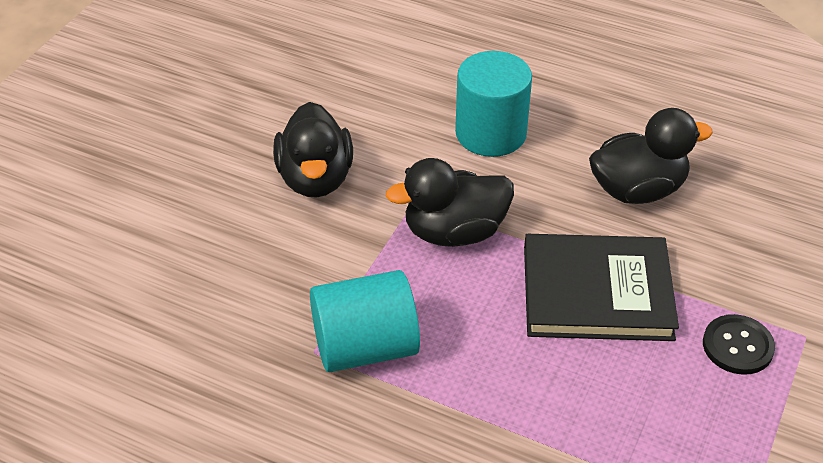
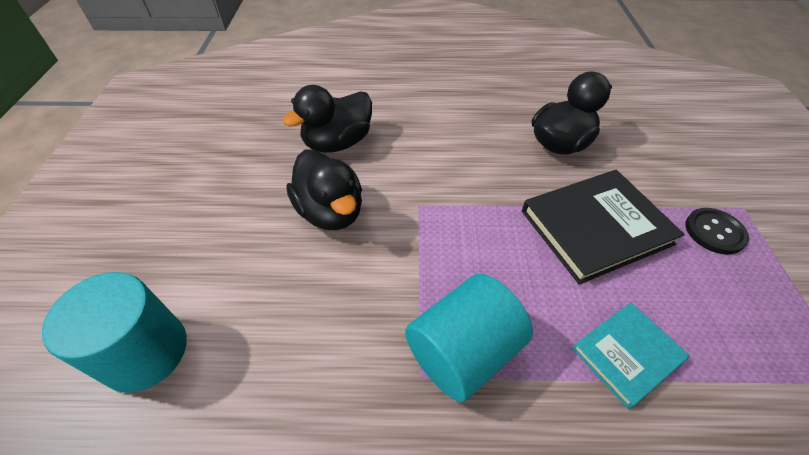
camera: 25 degrees left, 5 degrees up
(454, 232) = (464, 217): black duck -> black duck (338, 143)
(490, 133) = (438, 136): turquoise cylinder -> turquoise cylinder (145, 352)
(524, 409) = (627, 354): none -> turquoise book

